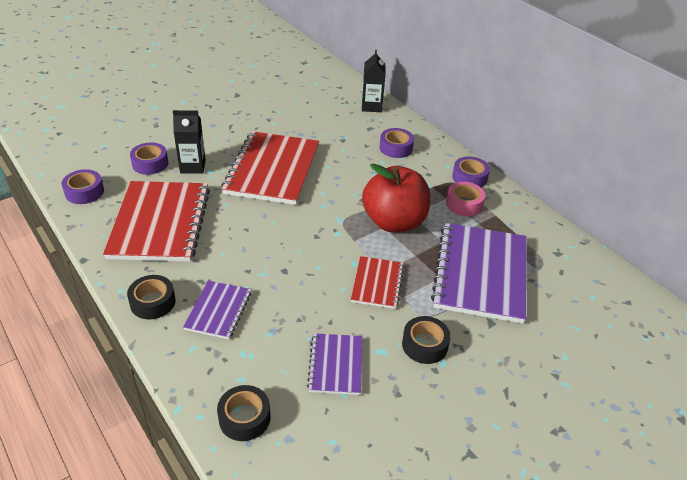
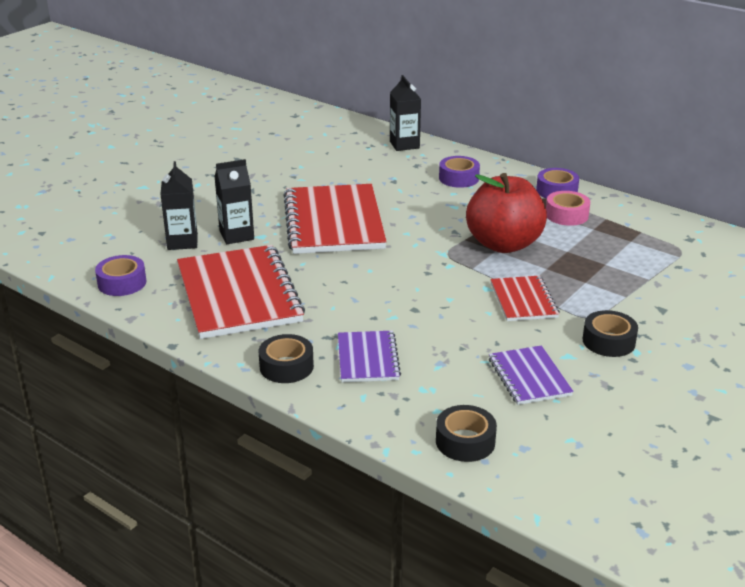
camera: 15 degrees left, 10 degrees down
(150, 164) = (182, 242): purple tape -> black carton
(480, 274) = (624, 271): purple notebook -> none

